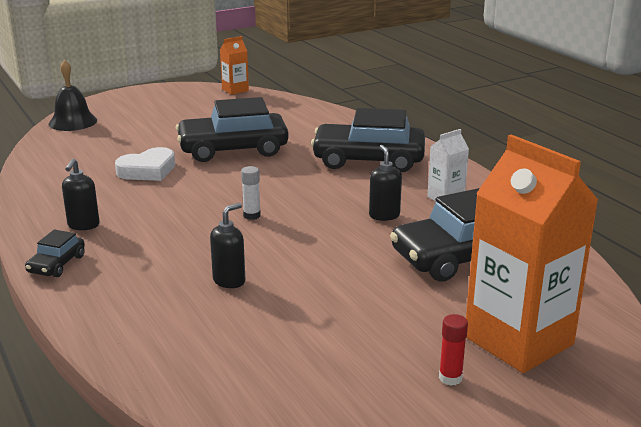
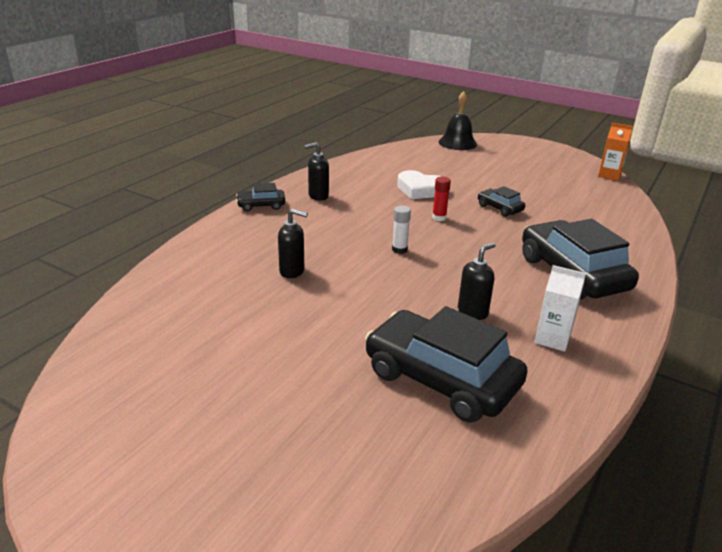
camera: 60 degrees right, 5 degrees up
(233, 149) = (499, 208): black car -> black car, size x0.46
(450, 378) = (220, 424): red glue stick -> red glue stick (439, 218)
(518, 340) = (311, 456): orange carton -> none

